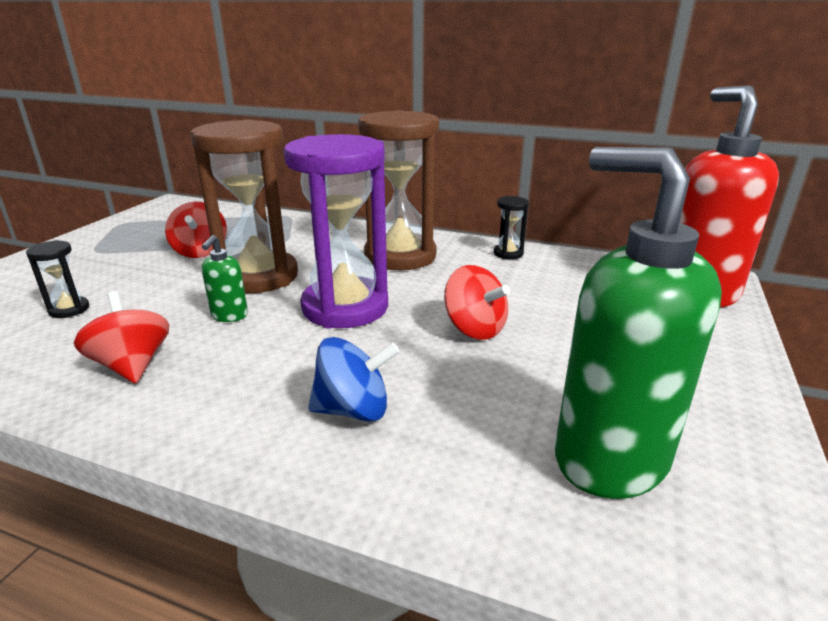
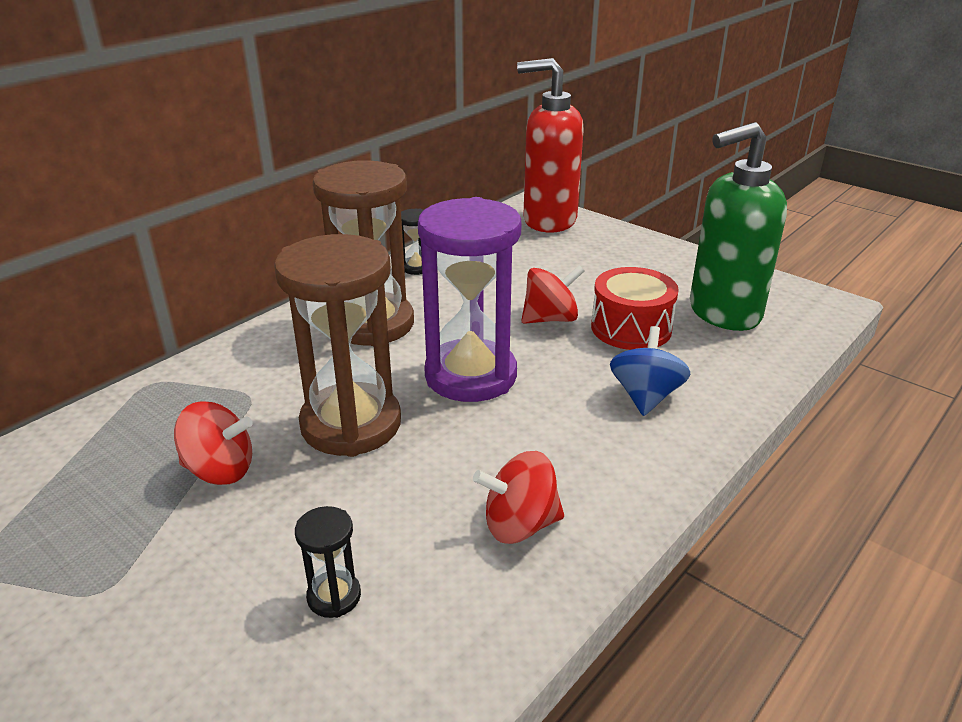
camera: 70 degrees left, 5 degrees up
(229, 316) = (443, 452): green soap dispenser -> none
(497, 381) = (631, 328): none -> red drum

